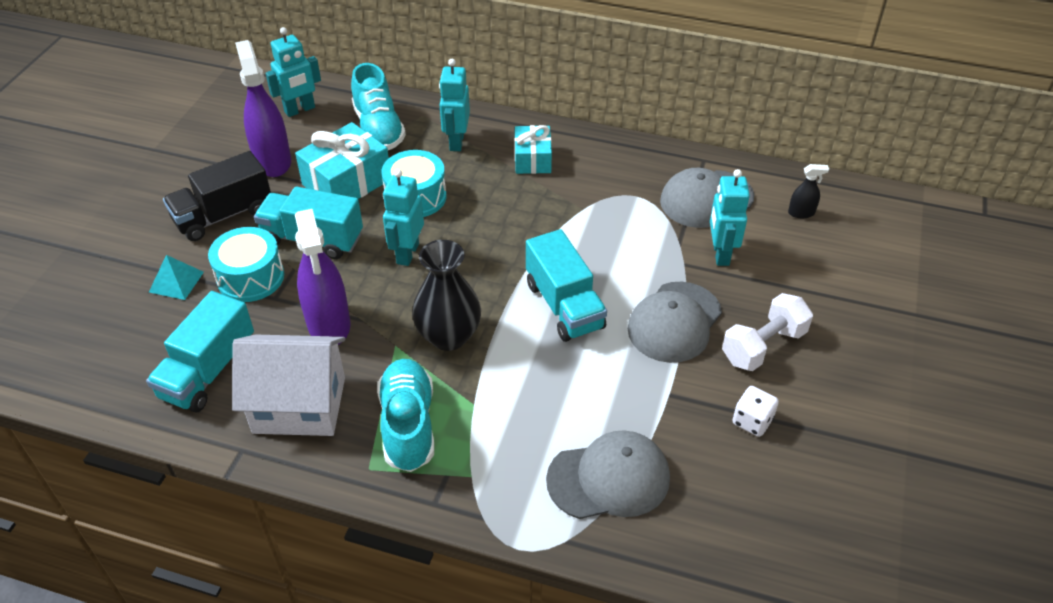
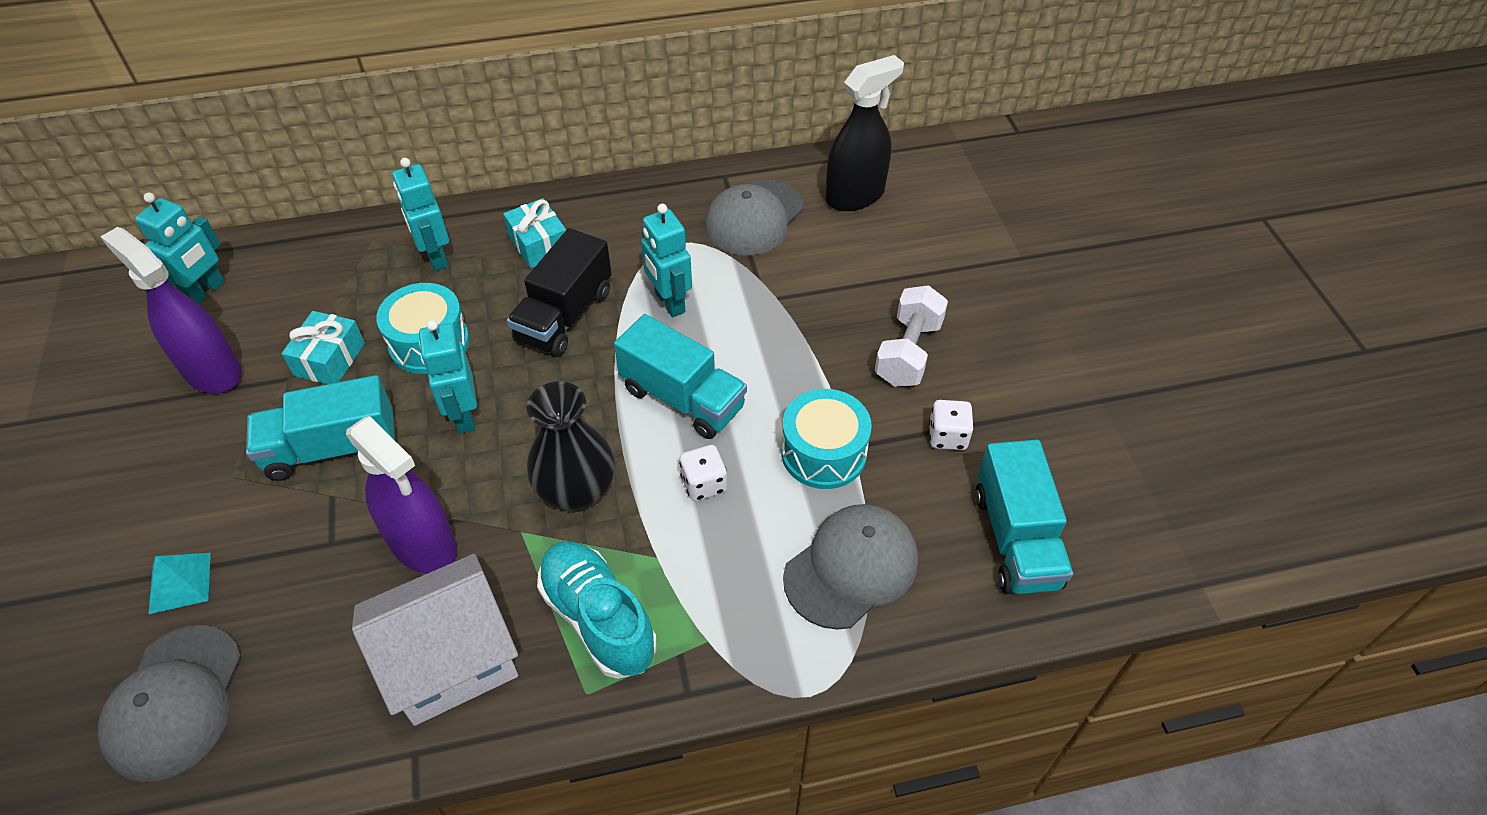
camera: 30 degrees left, 5 degrees up
(208, 371) = (303, 677): turquoise truck -> turquoise truck (1015, 538)
(223, 215) = (189, 468): black truck -> black truck (565, 316)
(250, 277) = (281, 531): turquoise drum -> turquoise drum (823, 453)
(347, 182) = (330, 359): turquoise gift -> turquoise gift, size x0.63
(379, 129) = (328, 278): turquoise shoe -> none
(540, 370) = (703, 484): none -> white dice
(674, 322) = (807, 365): grey cap -> grey cap (175, 702)
(720, 254) = (805, 271): turquoise robot -> turquoise robot (669, 302)
(801, 213) = (855, 196): black spray bottle -> black spray bottle, size x2.18

